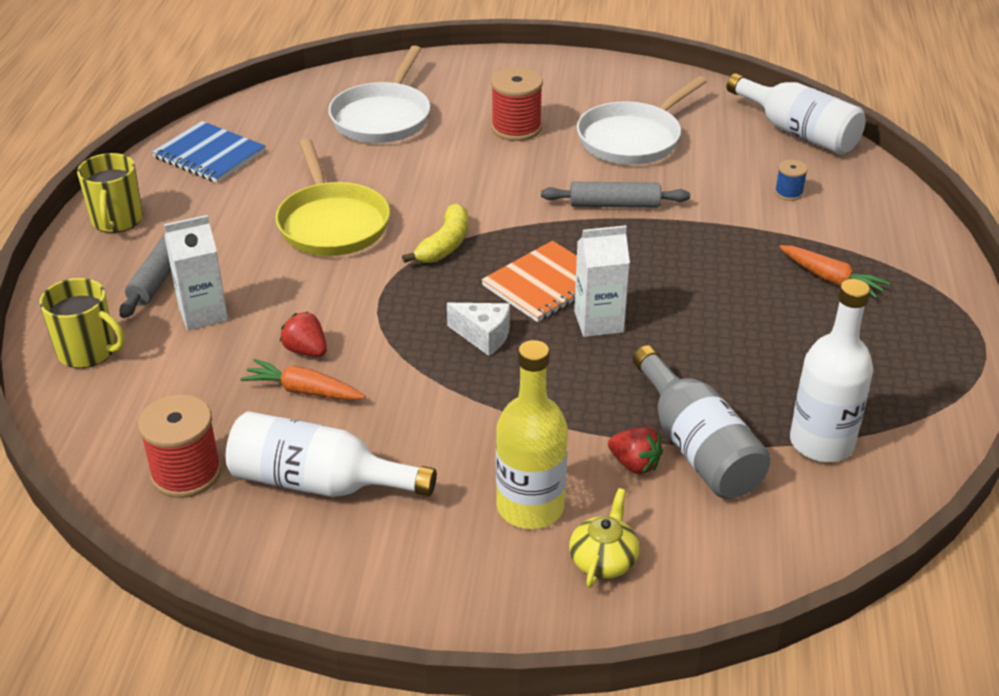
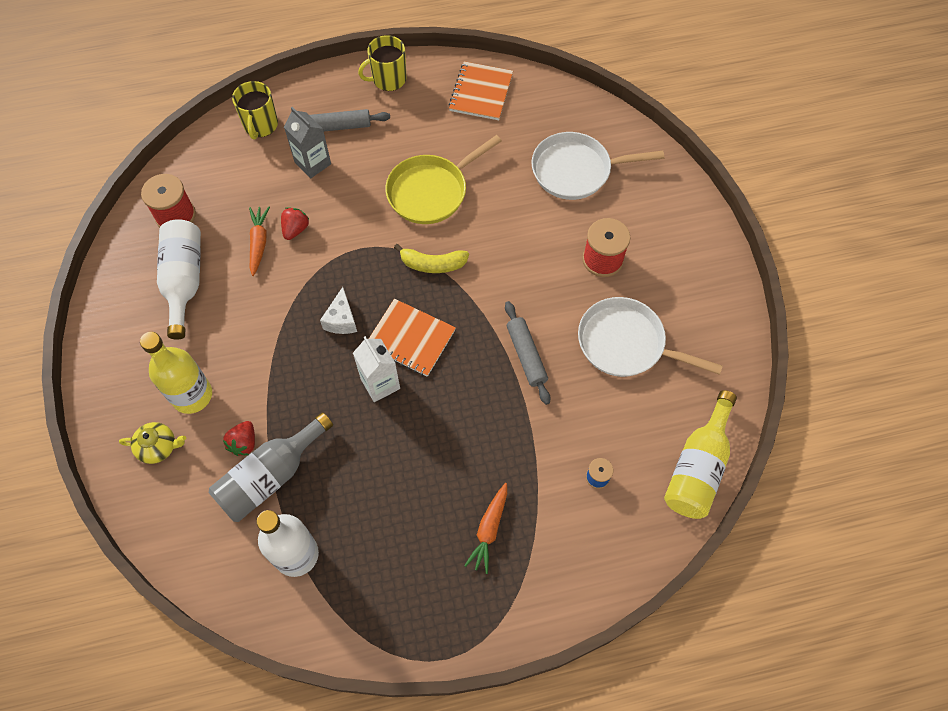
camera: 70 degrees right, 25 degrees up
(203, 313) = (313, 163): white carton -> grey carton
(209, 155) = (481, 92): blue notebook -> orange notebook
(798, 132) = (698, 467): white bottle -> yellow bottle

